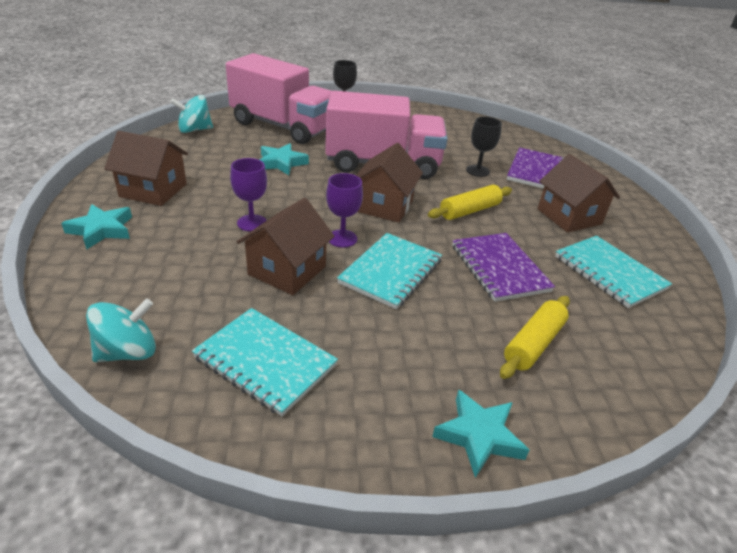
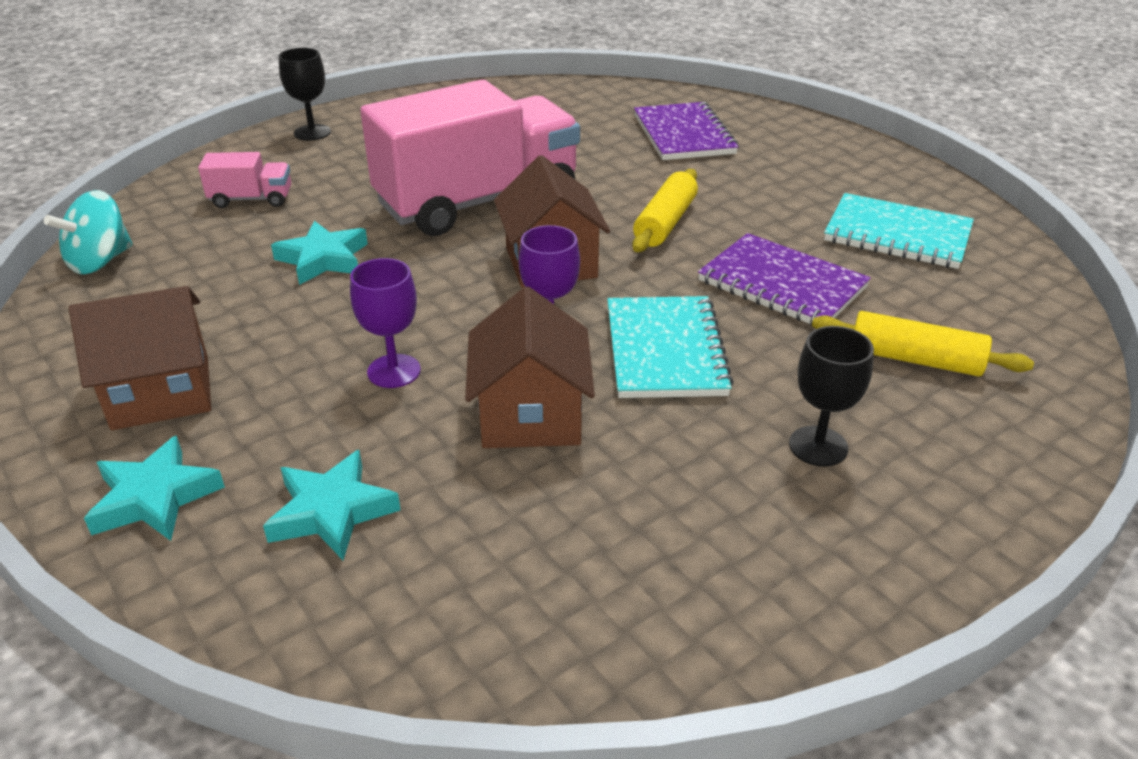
camera: 30 degrees left, 0 degrees up
(128, 352) = (450, 648): turquoise spinning top -> none
(265, 362) = (652, 551): turquoise notebook -> none
(282, 127) = (251, 199): pink truck -> pink truck, size x0.41
(477, 171) = (613, 162): black goblet -> black goblet (818, 446)
(479, 436) = (976, 495): turquoise star -> turquoise star (331, 511)
(533, 344) = (914, 359): yellow rolling pin -> yellow rolling pin turned 75 degrees counterclockwise
(569, 216) = (784, 181): brown house -> none

